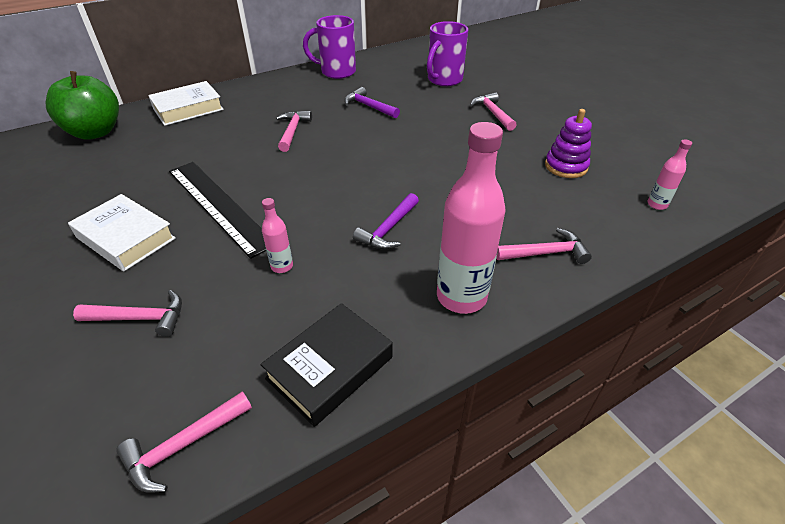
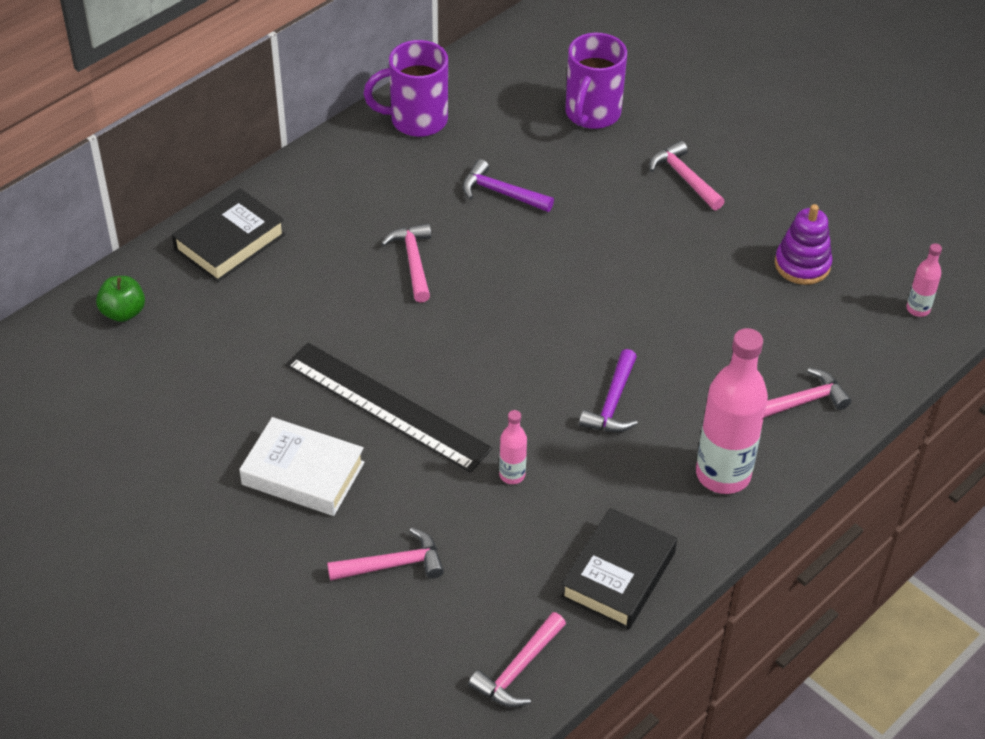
camera: 15 degrees left, 5 degrees up
(95, 132) = (123, 312): green apple -> green apple, size x0.51
(188, 109) = (229, 242): white book -> black book

